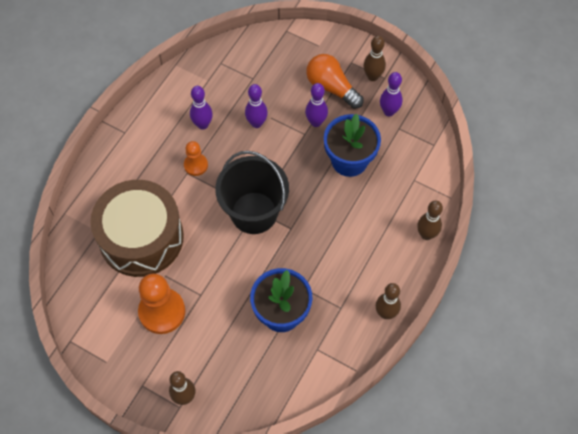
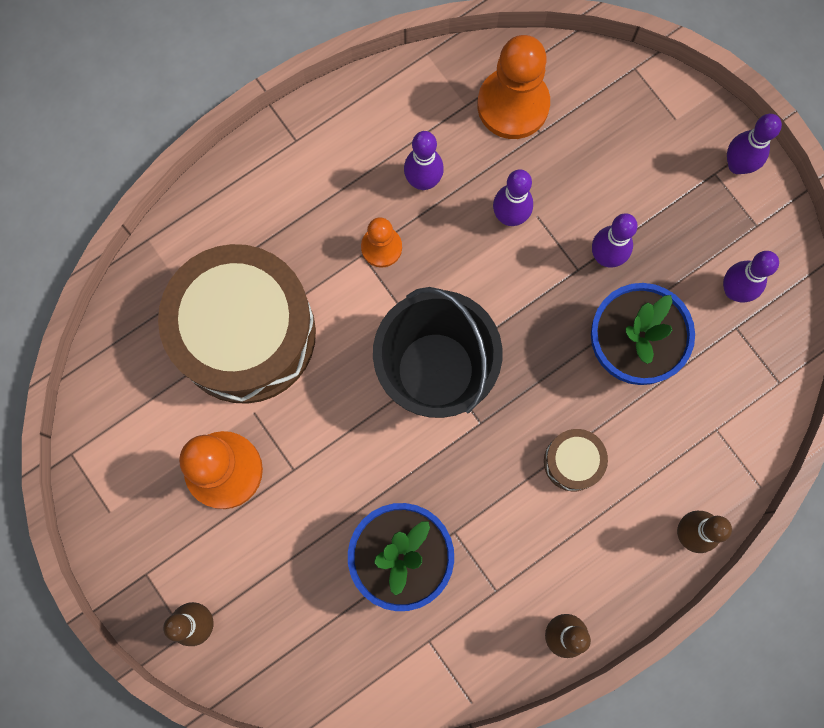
camera: 25 degrees right, 15 degrees up
(232, 71) = (513, 105): none -> orange pawn
(331, 87) = (661, 205): orange light bulb -> none
(348, 226) = (573, 462): none -> brown drum
(360, 54) = (737, 165): none -> purple bowling pin
(372, 76) = (738, 215): brown bowling pin -> none

